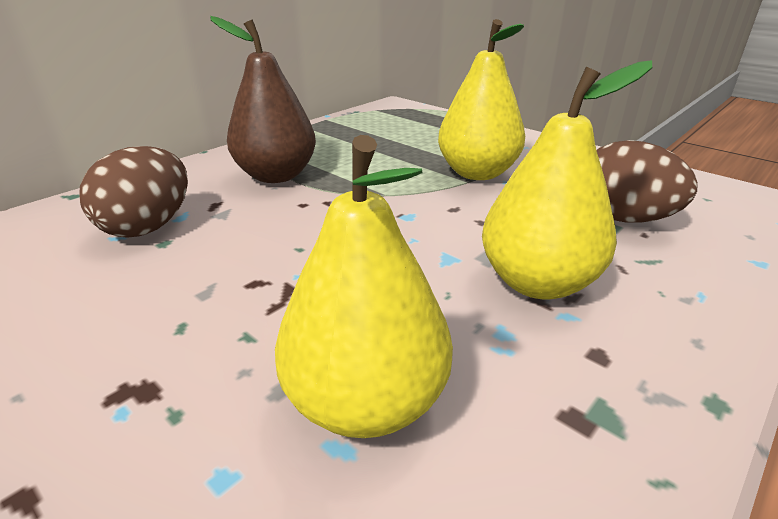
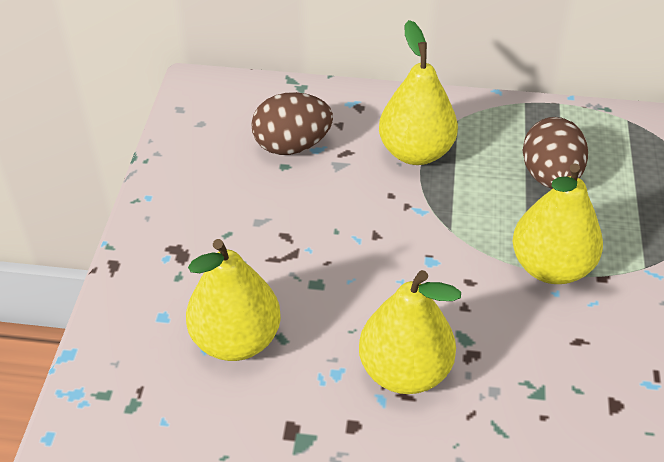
camera: 55 degrees right, 15 degrees up
(276, 176) = (415, 152): brown pear -> yellow pear
(622, 219) = (556, 395): brown egg -> brown egg (550, 176)

